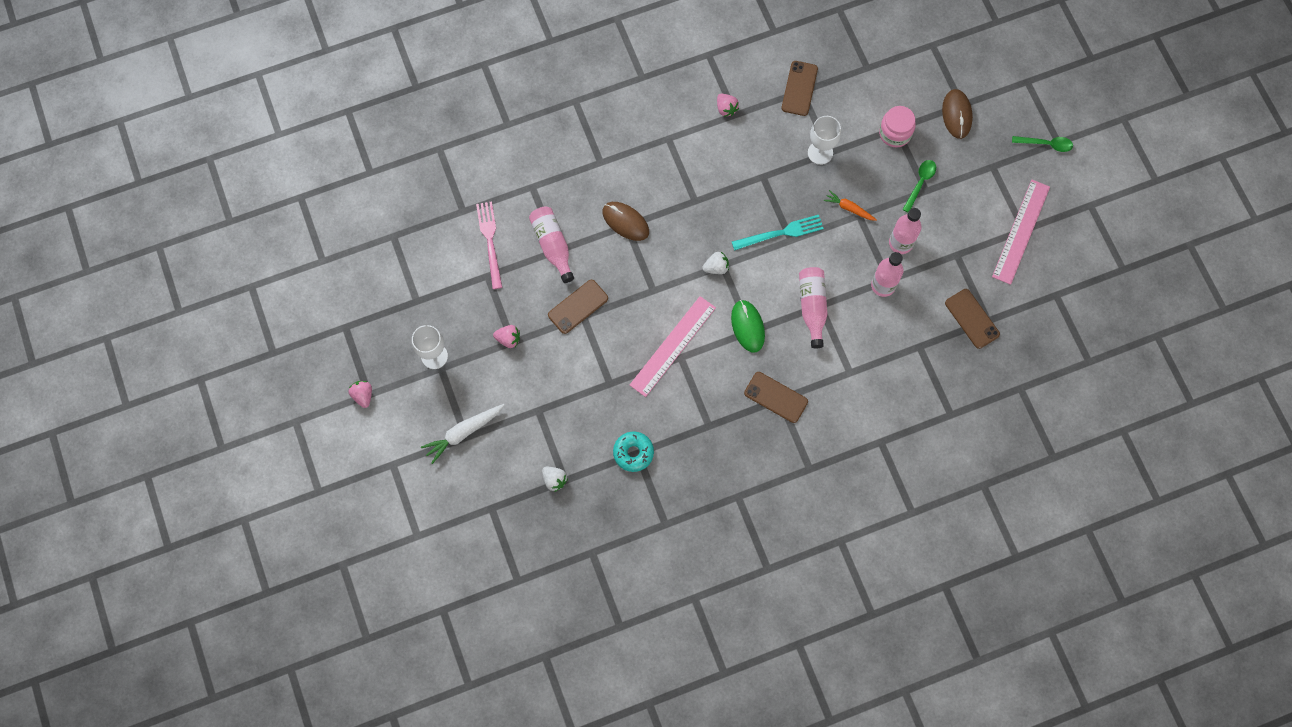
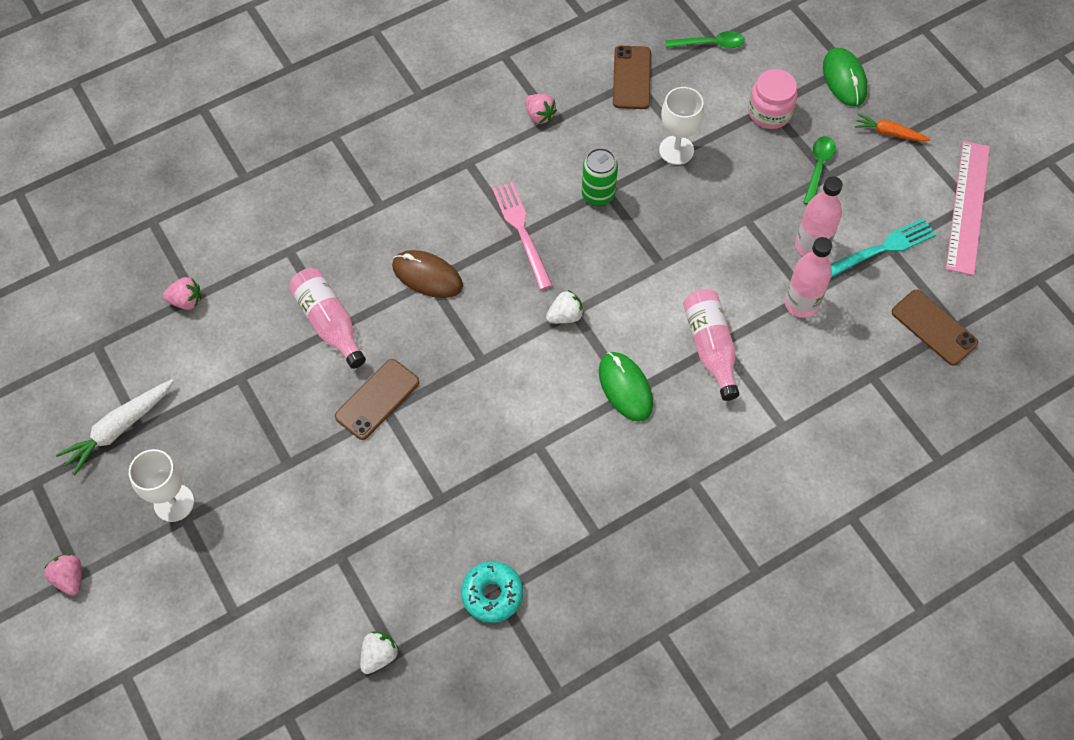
camera: 10 degrees left, 10 degrees down
(464, 432) = (231, 608): white carrot -> white carrot (119, 428)
(490, 241) = (238, 331): pink fork -> pink fork (521, 231)
(508, 339) = (282, 460): pink strawberry -> pink strawberry (186, 301)
(554, 480) = (379, 656): white strawberry -> white strawberry turned 90 degrees counterclockwise
(673, 346) = (524, 431): pink ruler -> none
(756, 179) = (598, 195): none -> green can
(775, 397) = (686, 479): brown phone -> none
(781, 233) = (645, 258): turquoise fork -> turquoise fork (880, 249)
(849, 208) = (731, 213): orange carrot -> orange carrot (890, 133)
(956, 115) = (844, 79): brown mouse -> green mouse
(1046, 144) = (969, 97): green spoon -> green spoon (710, 44)

